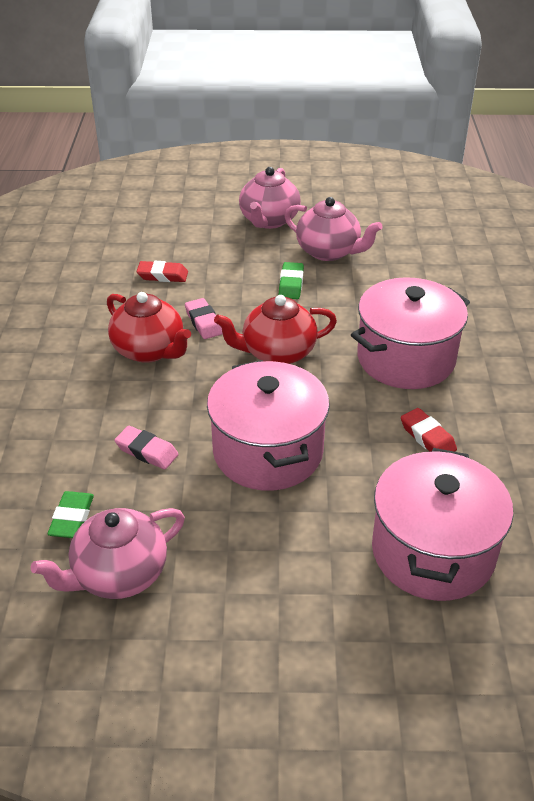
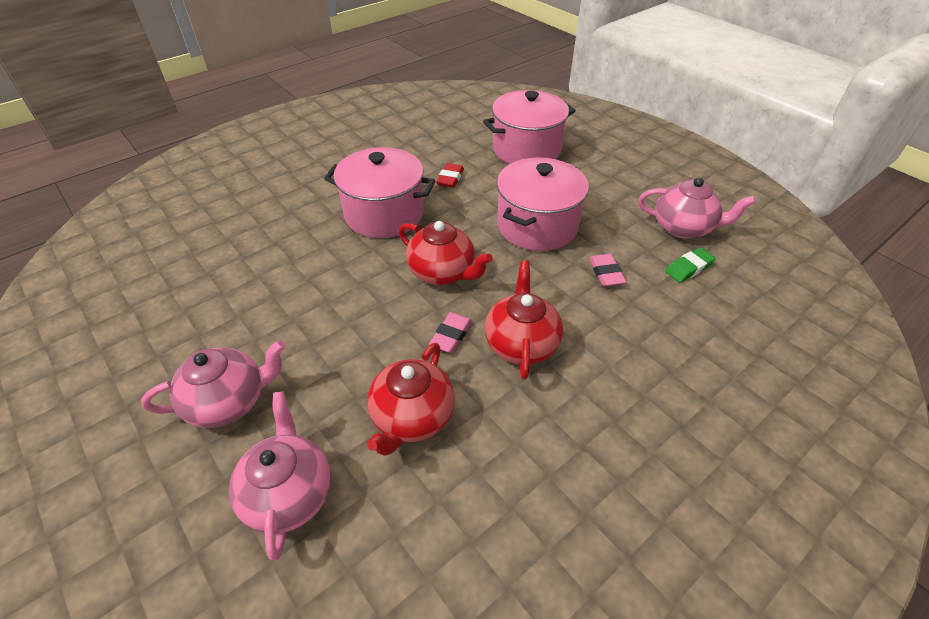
camera: 130 degrees left, 5 degrees up
(162, 275) = (412, 417): red eraser -> red teapot
(291, 284) = (343, 315): green eraser -> none
(329, 251) = (264, 320): pink teapot -> pink teapot (289, 493)

